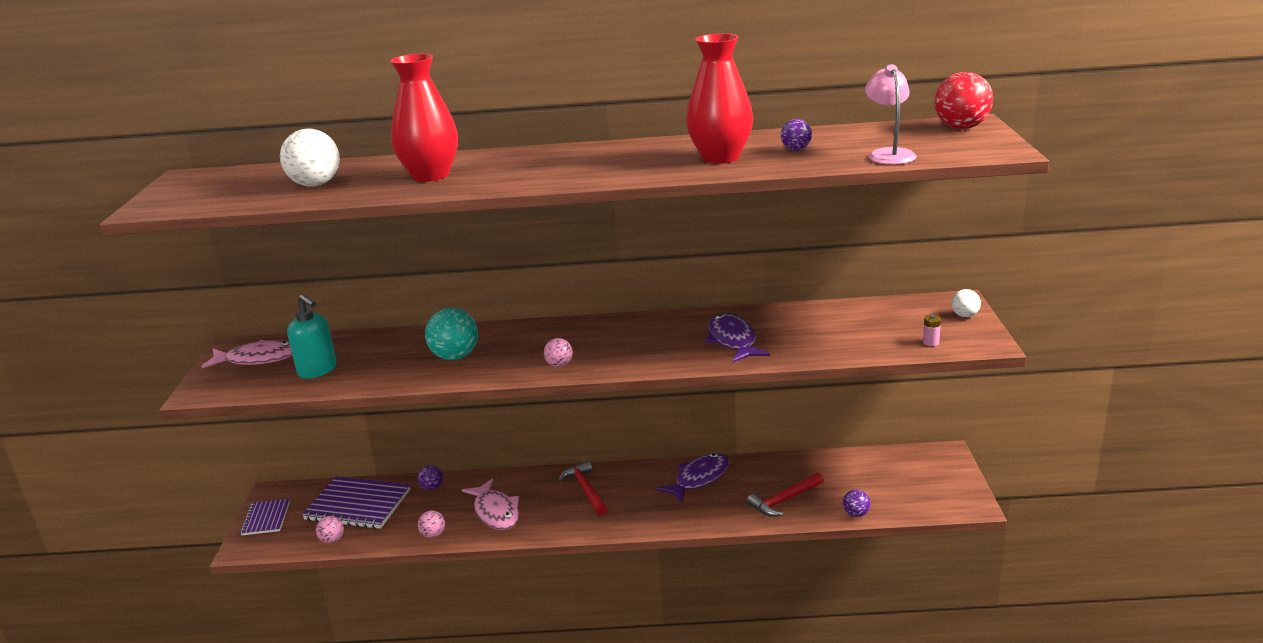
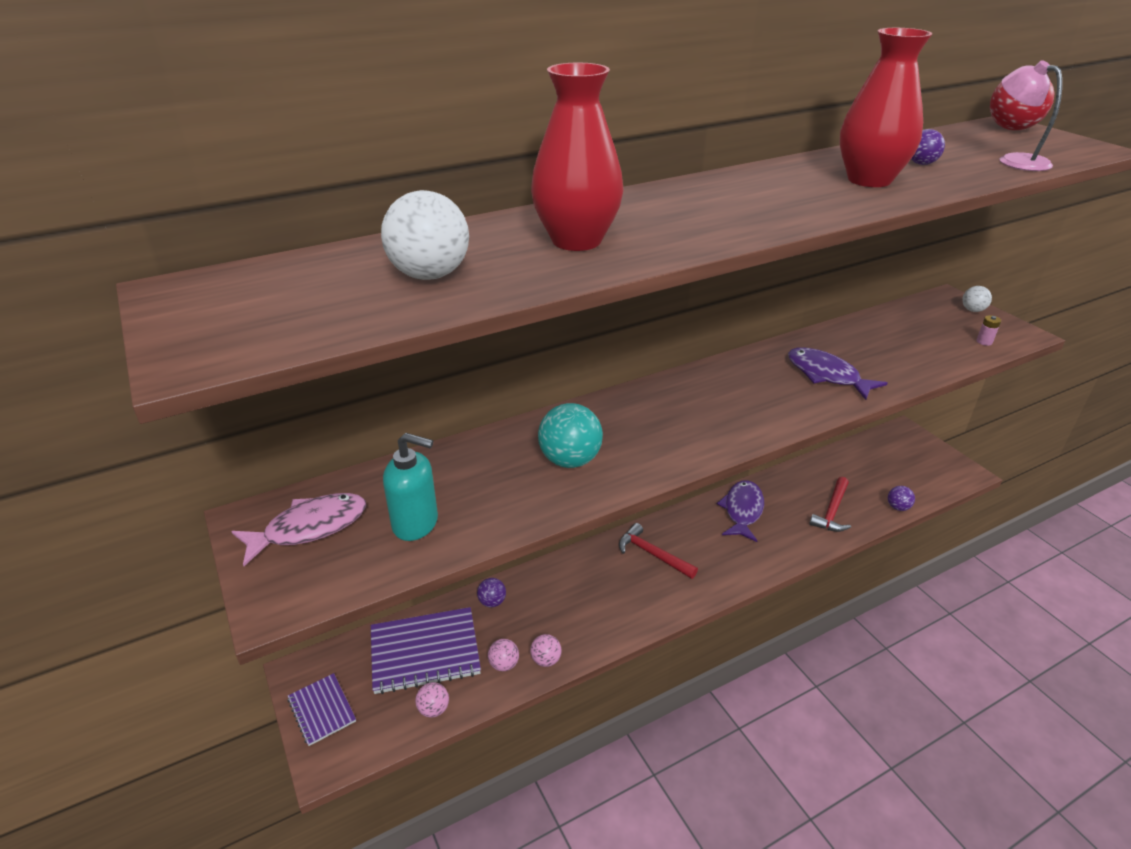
camera: 30 degrees left, 10 degrees up
(496, 512) = (588, 609): pink fish -> none
(559, 365) = (698, 443): pink ball -> pink ball (504, 664)

